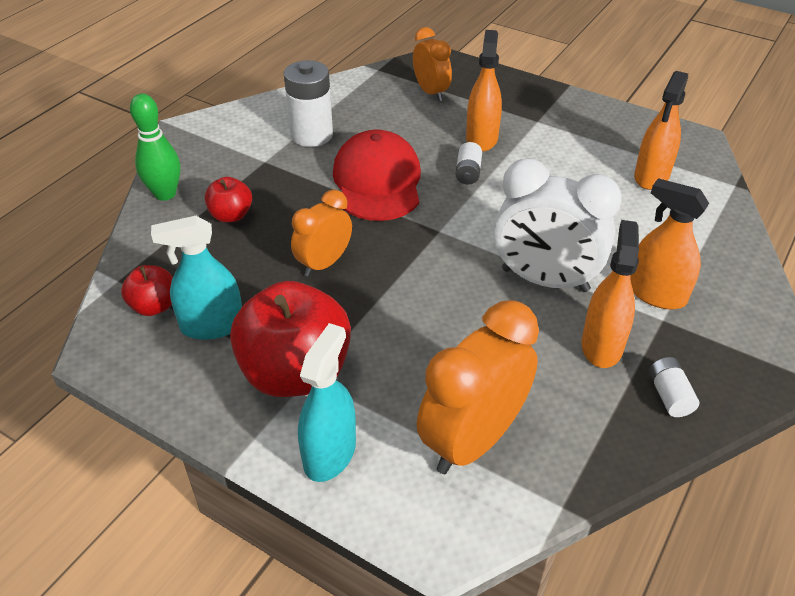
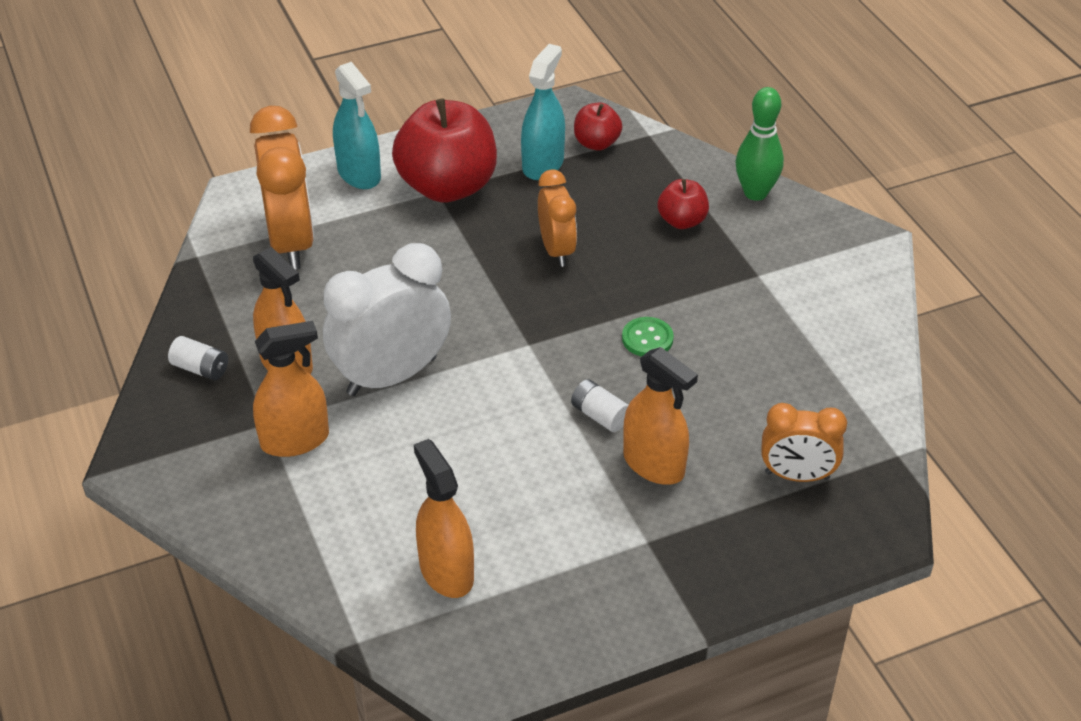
camera: 125 degrees right, 0 degrees up
(311, 135) = (781, 328): white battery -> none
(377, 182) = (647, 339): red cap -> green button

